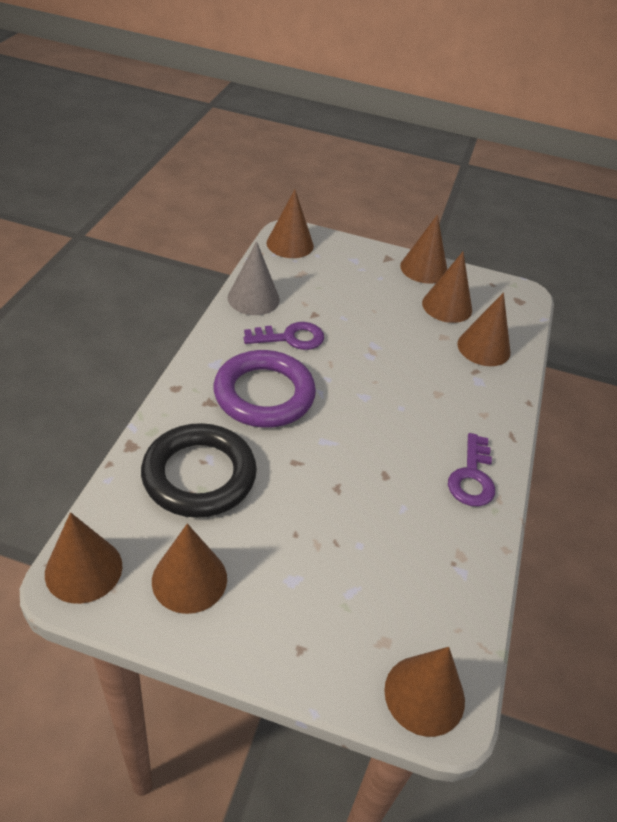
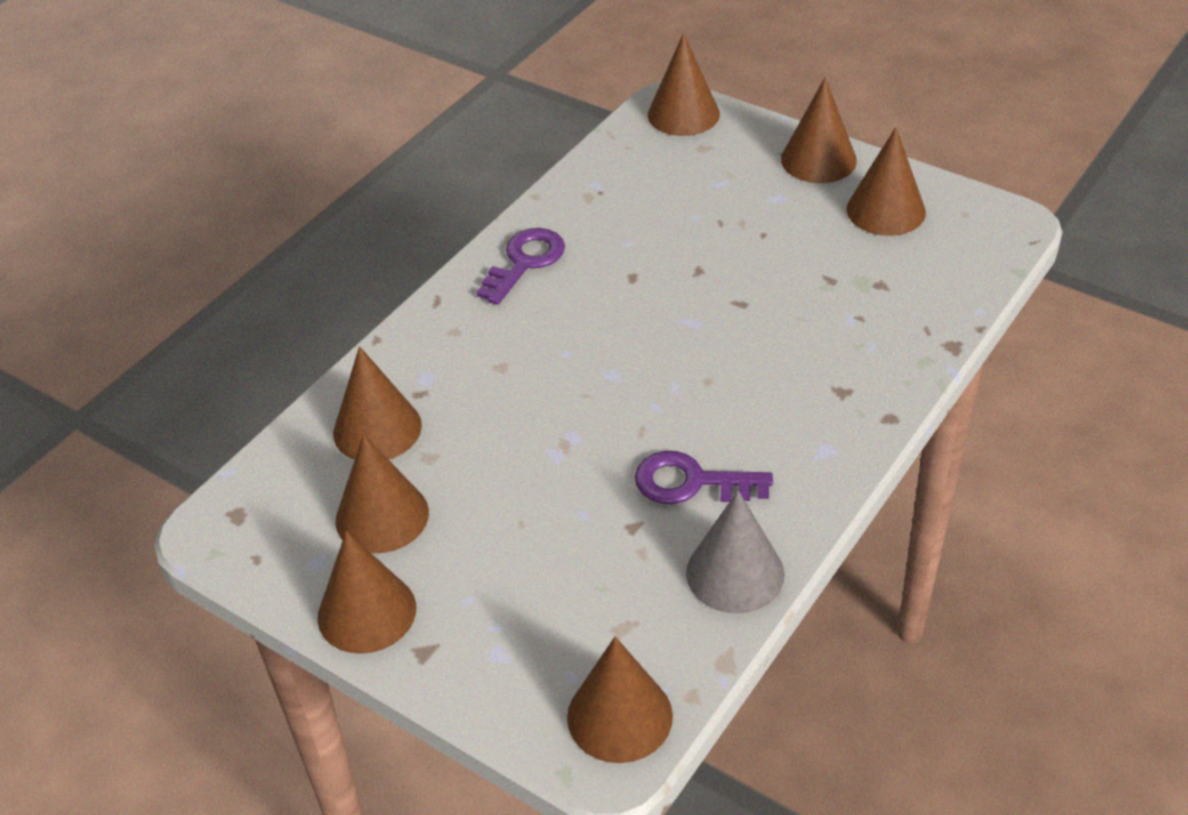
camera: 155 degrees left, 0 degrees up
(83, 569) = (997, 230): brown cone -> brown cone (818, 160)
(199, 475) = (866, 302): black ring -> none
(264, 394) = (759, 393): purple ring -> none

